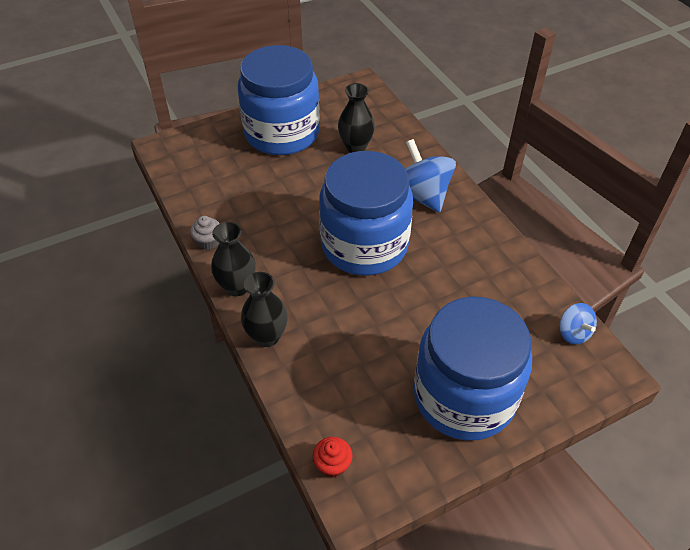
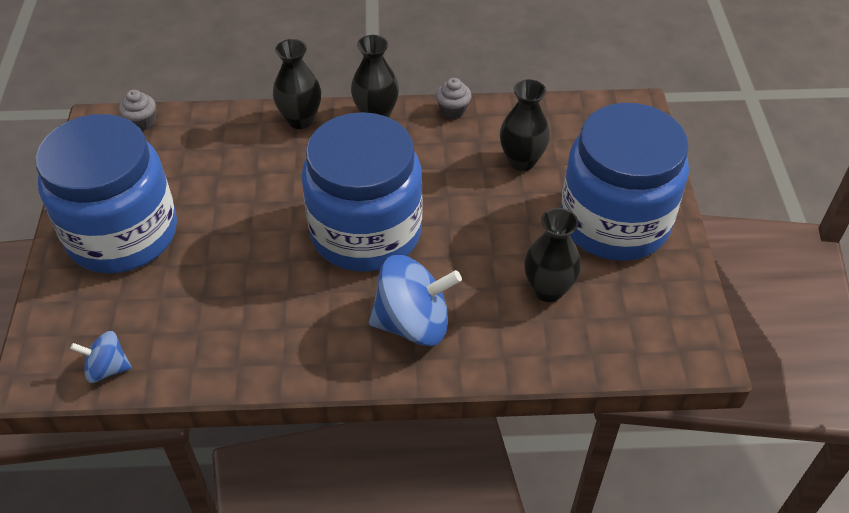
camera: 115 degrees right, 0 degrees up
(247, 188) = (521, 161): none -> black vase
(332, 465) = (142, 122): red cupcake -> grey cupcake

